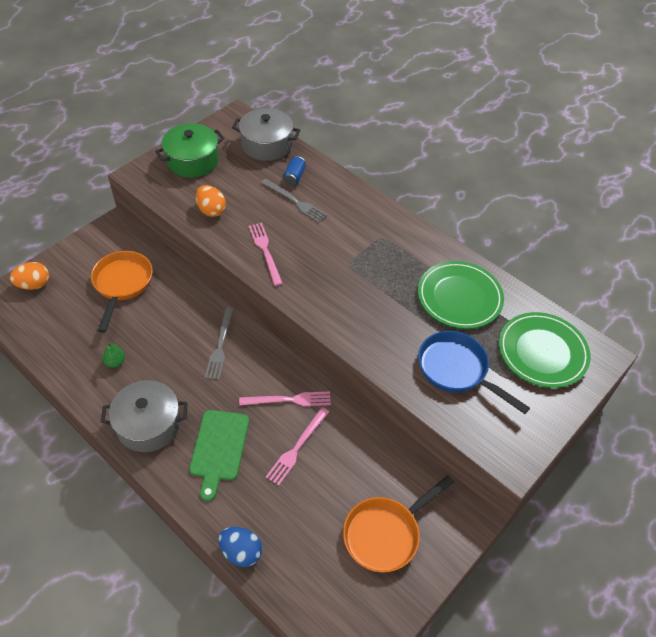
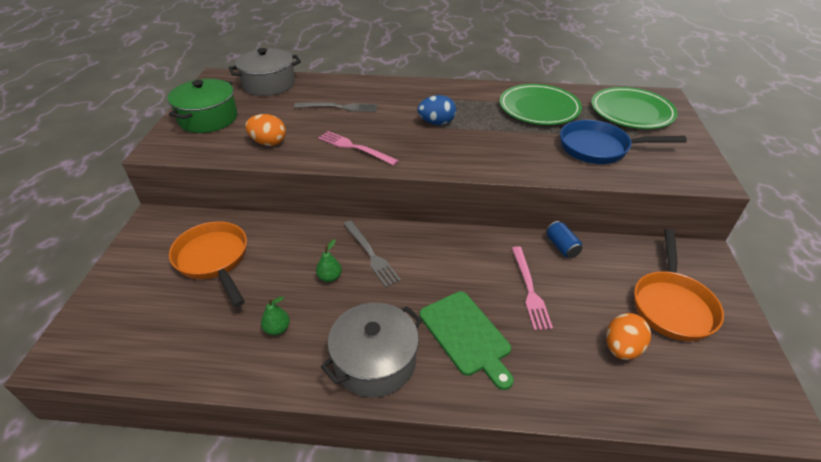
camera: 35 degrees left, 10 degrees down
(34, 285) = (101, 314): orange egg -> orange egg (622, 348)
(178, 346) = (330, 277): none -> green pear
(241, 552) = (592, 409): blue egg -> blue egg (436, 123)
(289, 400) = (479, 259): pink fork -> none
(294, 177) = (319, 94): blue can -> blue can (561, 247)

